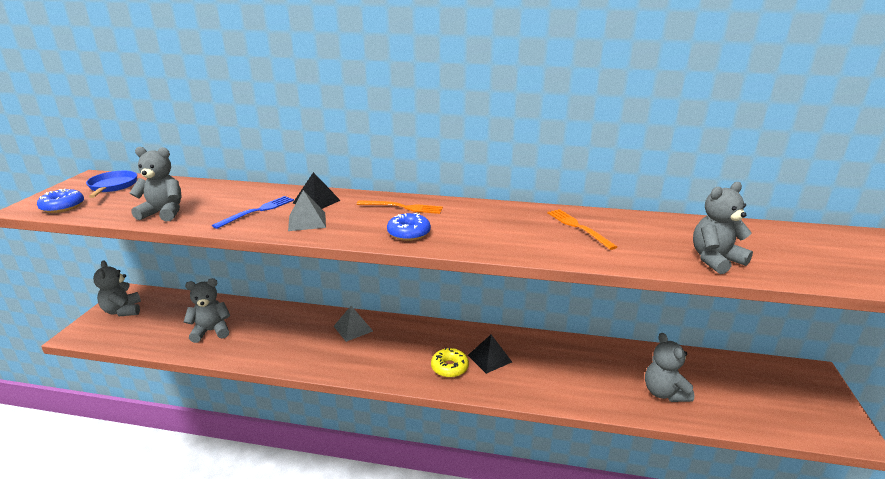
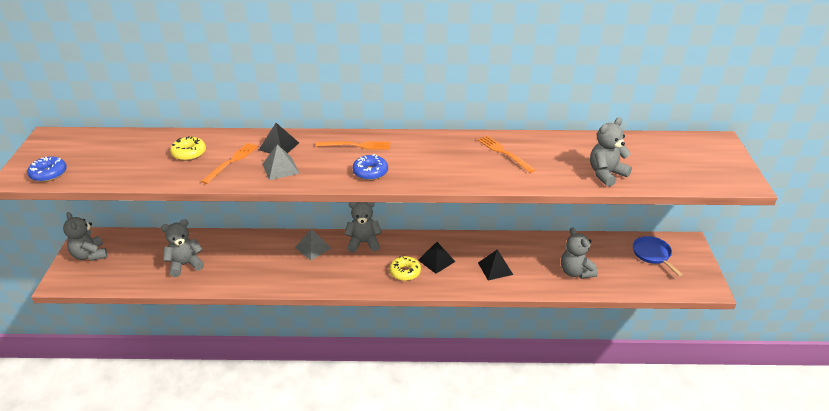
camera: 10 degrees left, 10 degrees up
(112, 186) = (78, 146): blue pan -> blue pan (653, 255)
(163, 213) = (148, 172): grey teddy bear -> grey teddy bear (363, 243)
(217, 200) = (189, 153): none -> yellow donut
(257, 211) = (231, 162): blue fork -> orange fork
(560, 376) = (495, 268): none -> black pyramid

